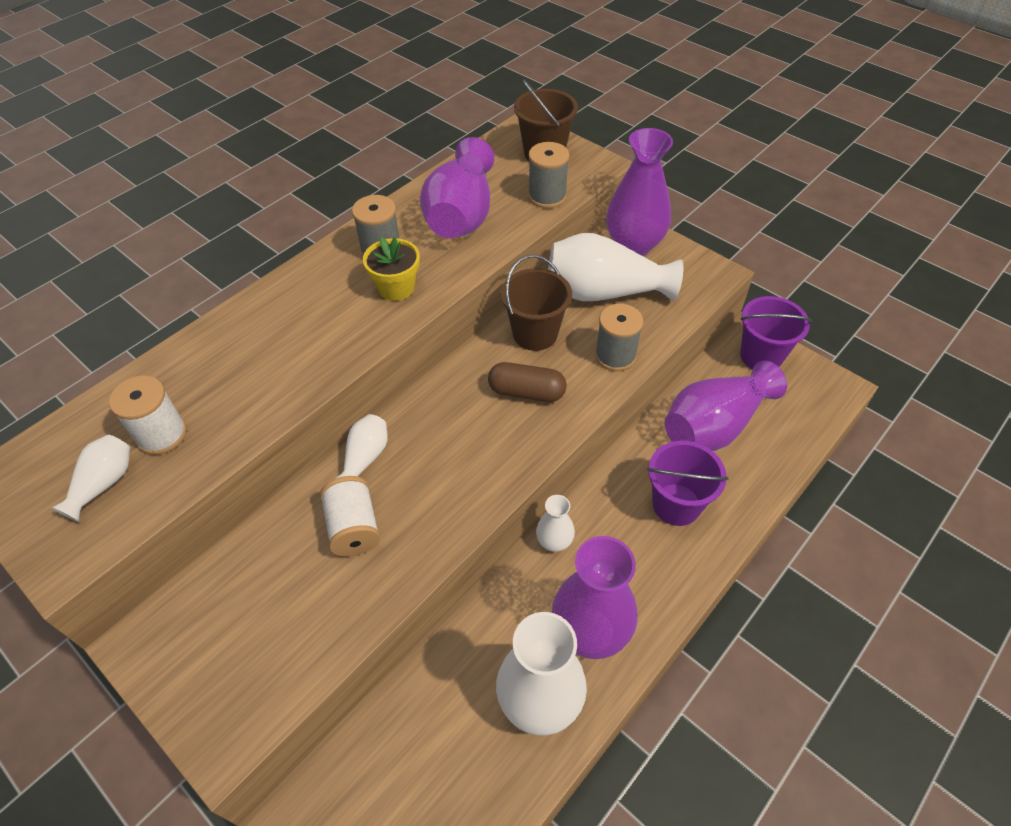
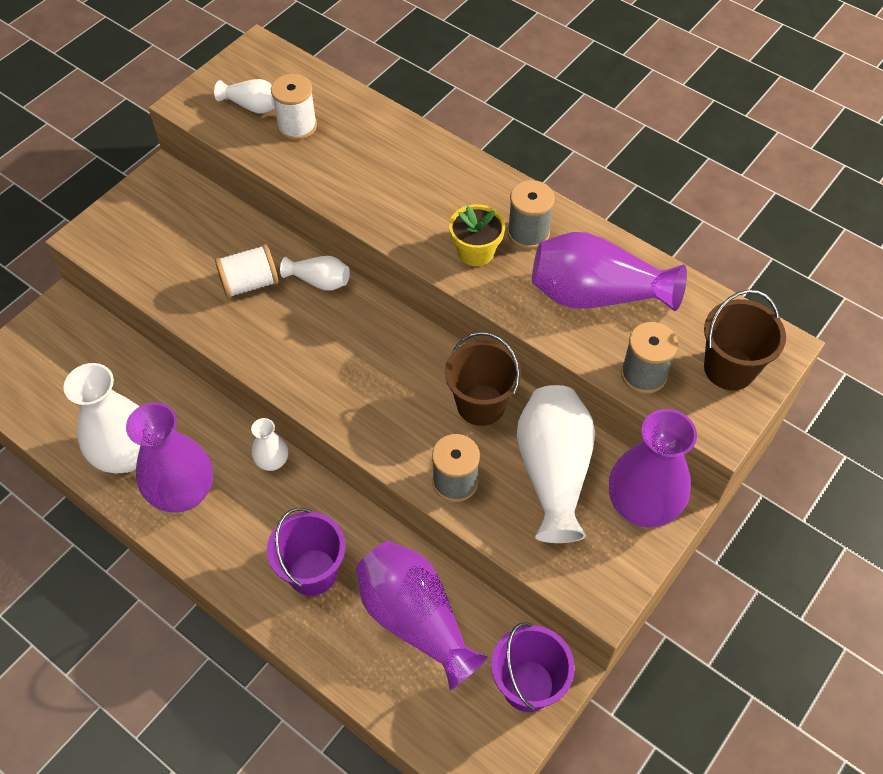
camera: 85 degrees right, 5 degrees up
(526, 392) = (400, 400): brown capsule -> none

